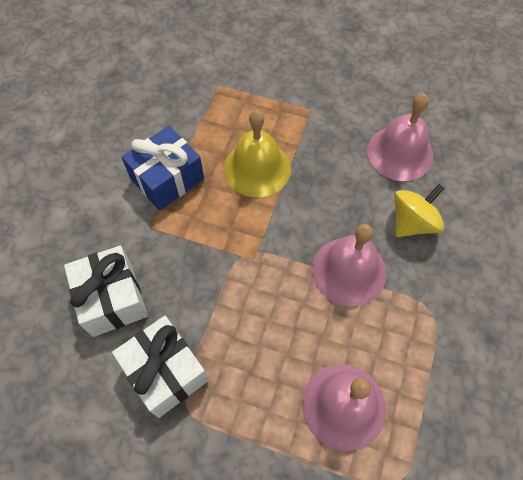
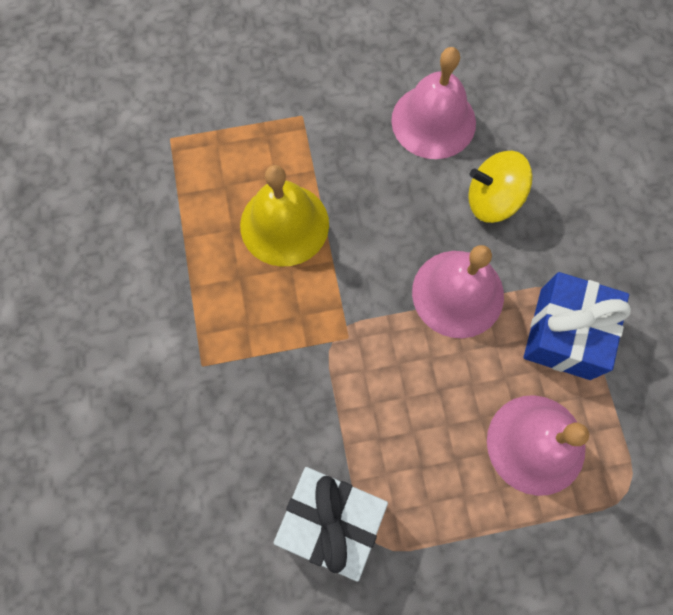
camera: 30 degrees left, 10 degrees up
(112, 299) = (217, 475): white gift -> none
(167, 179) = (186, 294): blue gift -> blue gift (565, 333)
(412, 222) = (492, 200): yellow spinning top -> yellow spinning top turned 105 degrees counterclockwise

